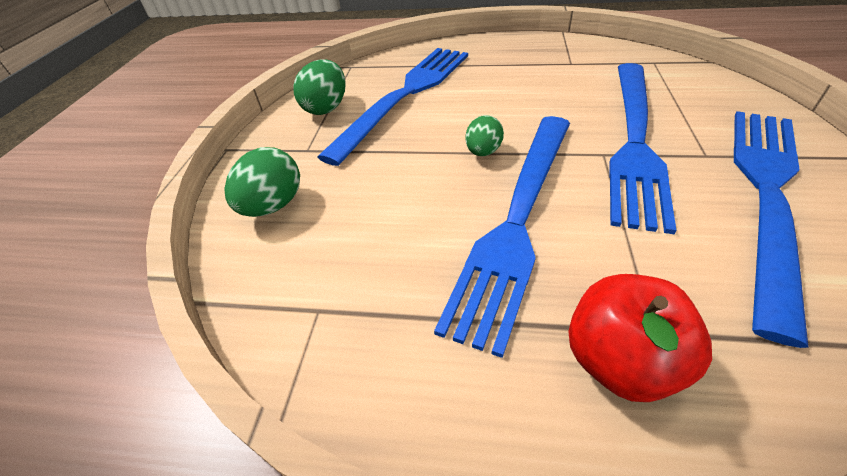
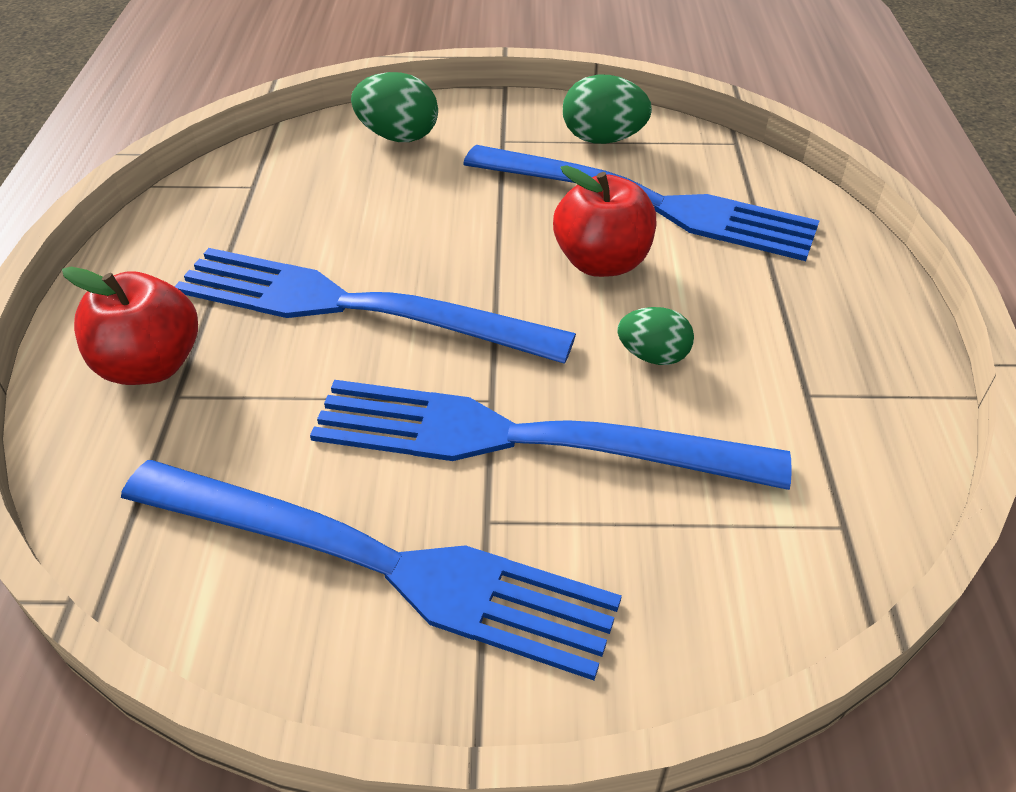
camera: 80 degrees right, 0 degrees up
(465, 112) = (602, 262): none -> red apple
(483, 152) = (496, 280): green egg -> green egg (653, 356)

